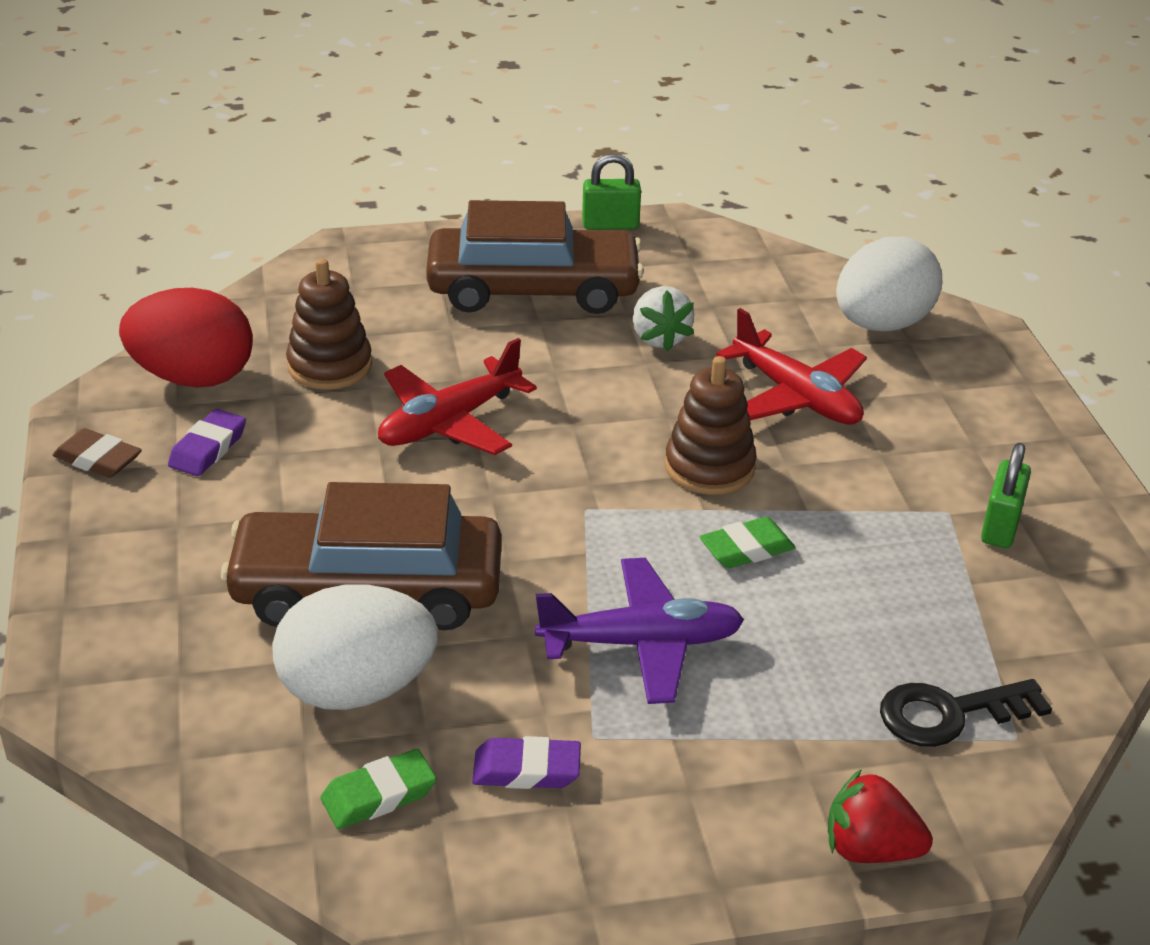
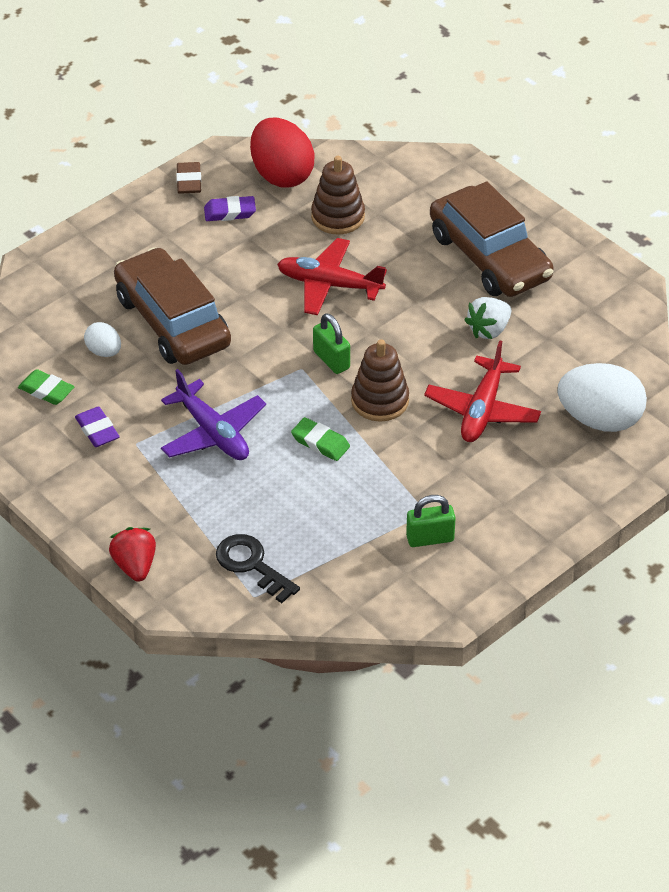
camera: 60 degrees right, 10 degrees up
(357, 689) = (104, 351): white egg -> white egg, size x0.50
(610, 225) = (597, 256): green padlock -> green padlock (331, 360)

